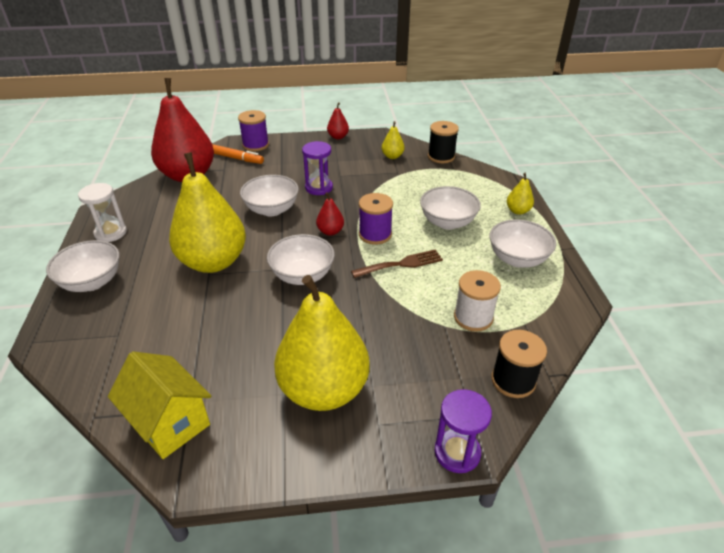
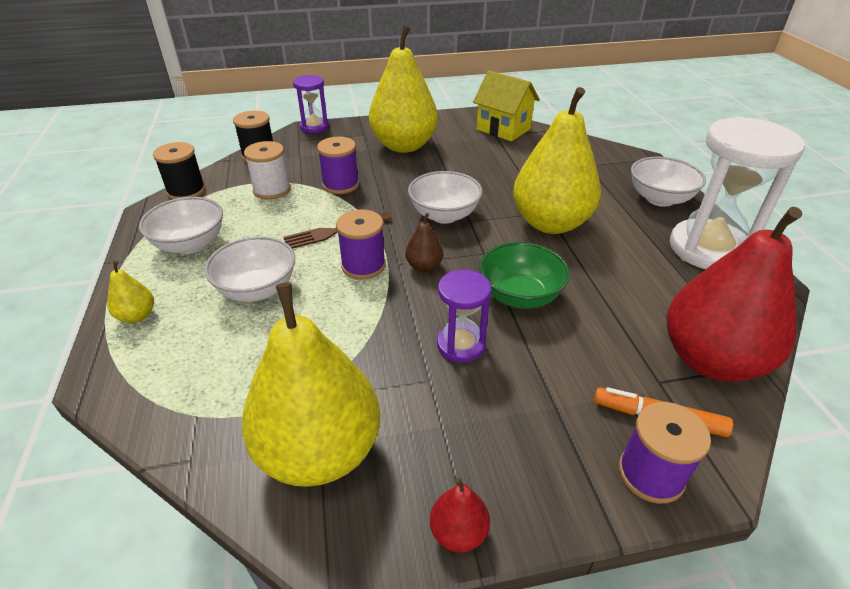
camera: 175 degrees right, 0 degrees up
(110, 233) = (708, 249): white hourglass -> white hourglass, size x1.89
(272, 209) = (520, 296): white bowl -> green bowl
(330, 231) = (424, 266): red pear -> brown pear
(392, 156) = (320, 451): yellow pear -> yellow pear, size x2.43
(401, 320) = (340, 185): none -> purple spool
(441, 156) = (206, 459): black spool -> black spool (186, 191)

